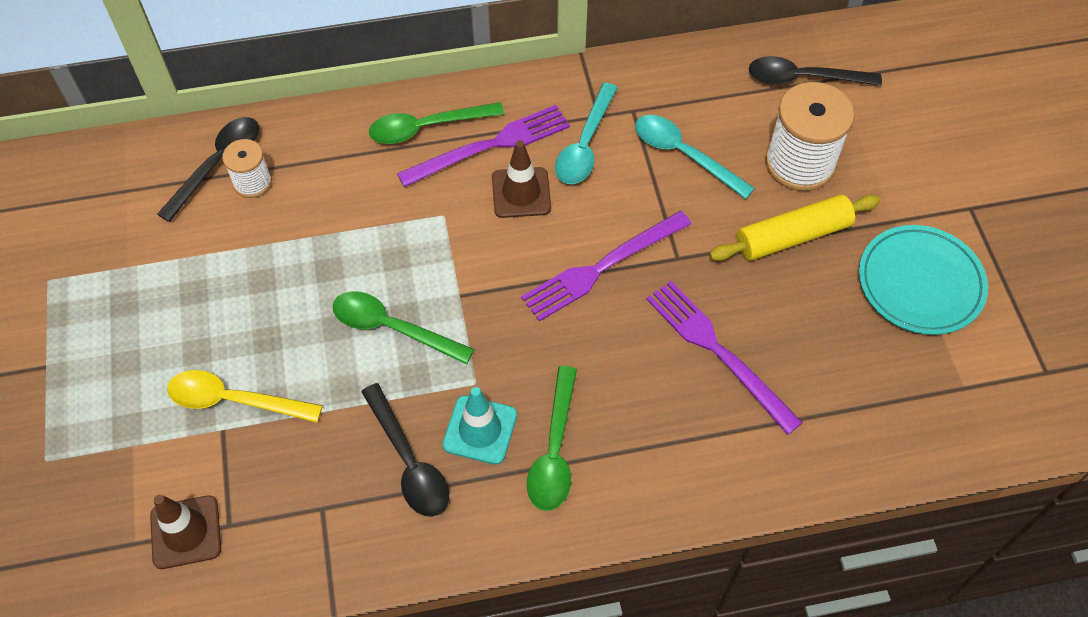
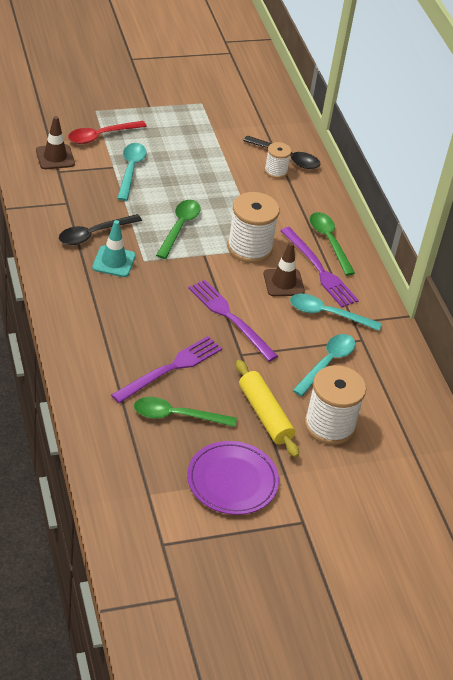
camera: 80 degrees right, 15 degrees down
(128, 449) = (101, 136): none -> red spoon
(234, 400) = (131, 170): yellow spoon -> turquoise spoon
(442, 231) = (249, 248): none -> white spool
(554, 450) = (101, 291): green spoon -> green spoon (177, 416)
(803, 78) = (411, 436): black spoon -> none
(920, 283) = (232, 481): turquoise plate -> purple plate

